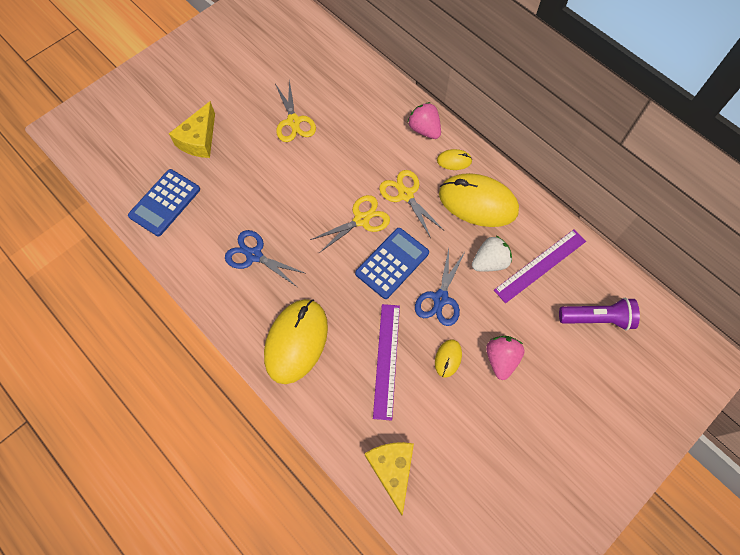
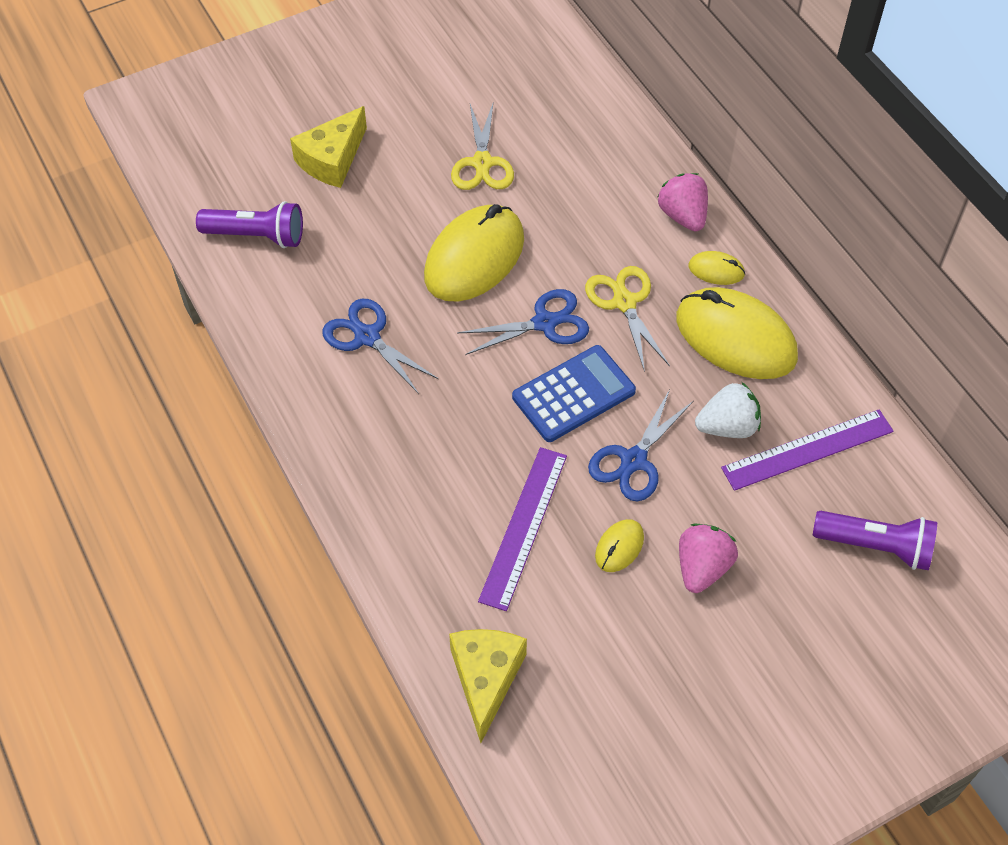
camera: 15 degrees right, 10 degrees down
(165, 203) = (257, 236): blue calculator -> purple flashlight
(296, 341) = (395, 469): yellow mouse -> yellow mouse (474, 258)
(361, 220) = (545, 323): yellow scissors -> blue scissors

